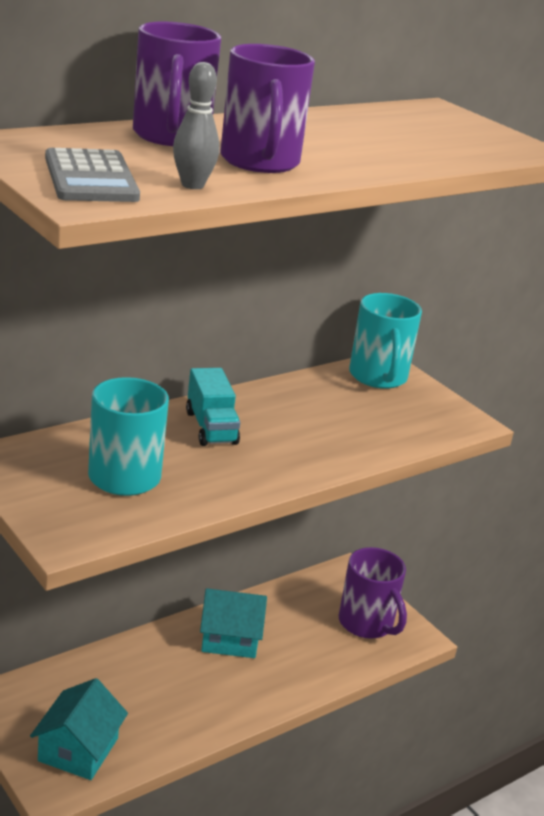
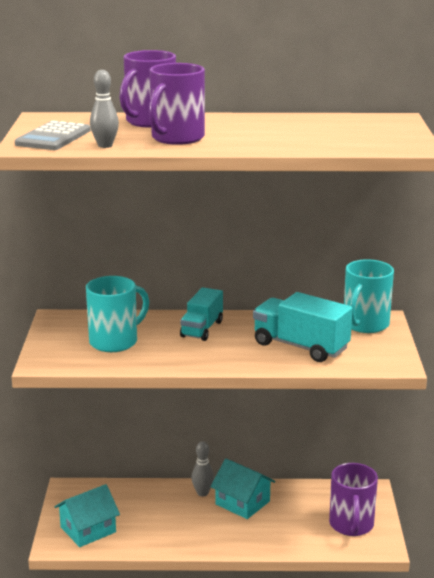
camera: 40 degrees right, 5 degrees down
(173, 642) = (202, 493): none -> grey bowling pin
(350, 424) = (300, 346): none -> turquoise truck

